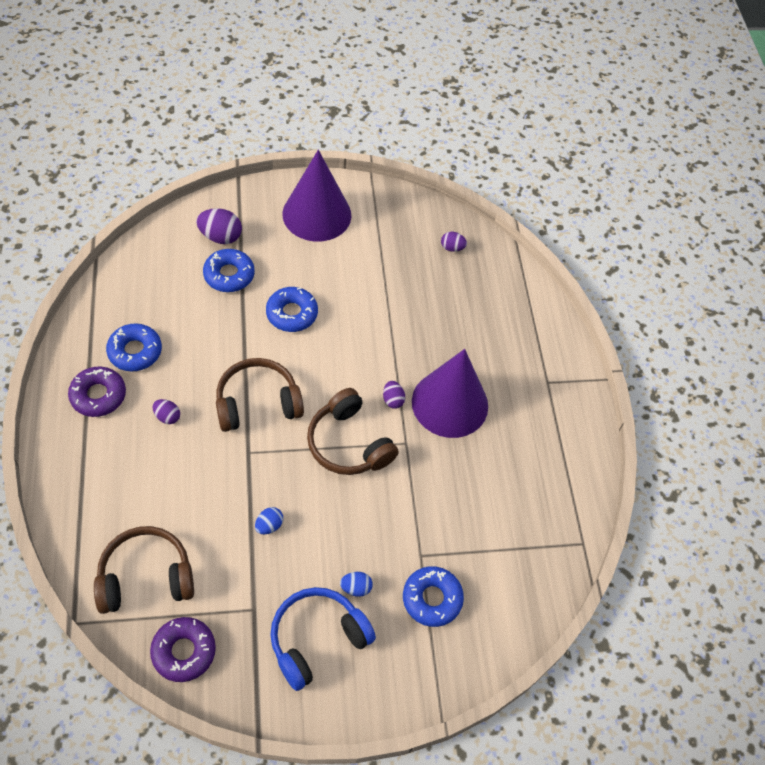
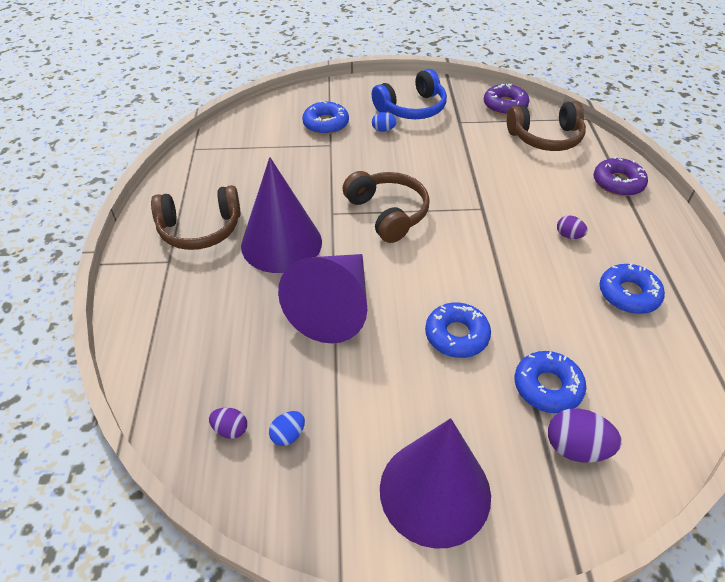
camera: 170 degrees left, 10 degrees down
(98, 395) = (646, 254): purple donut -> purple donut (618, 183)
(257, 403) = (481, 245): brown headphones -> brown headphones (200, 229)
(269, 525) = (455, 162): blue egg -> blue egg (288, 435)
(392, 337) = (334, 307): none -> purple cone
(393, 400) = (341, 247): purple egg -> none

